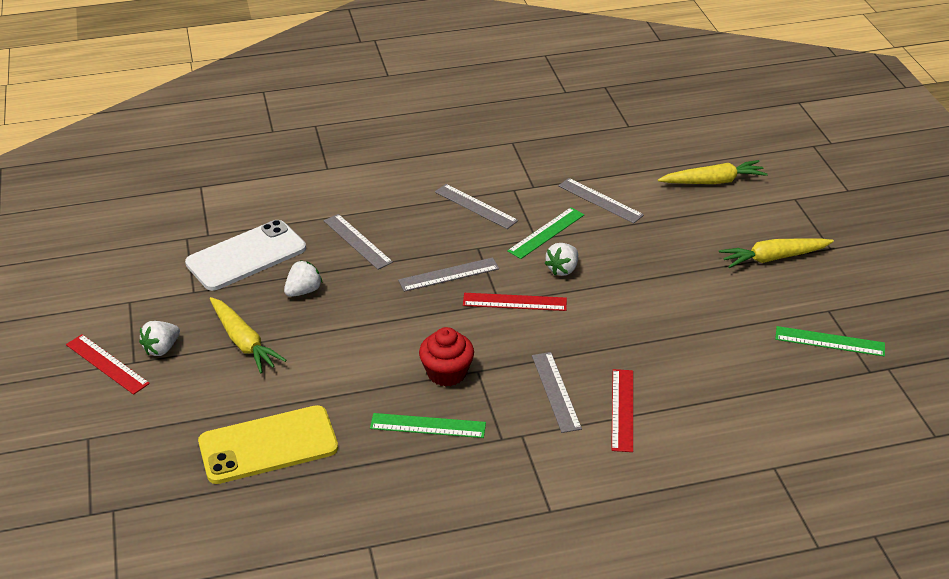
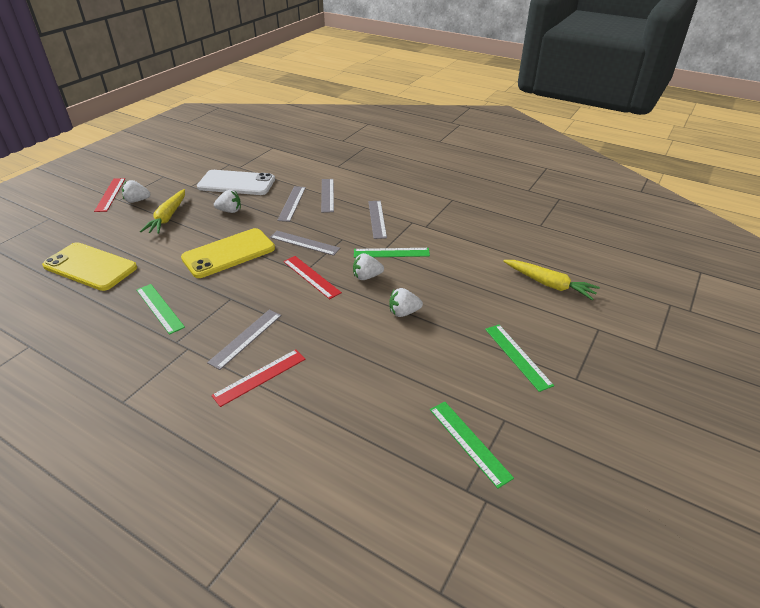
camera: 45 degrees right, 0 degrees up
(392, 333) = (229, 253): none -> yellow phone
(447, 373) = (215, 289): red cupcake -> none
(600, 200) = (453, 254): grey ruler -> grey ruler (327, 195)
(643, 280) = (403, 312): none -> white strawberry
(773, 258) = (517, 356): yellow carrot -> green ruler

